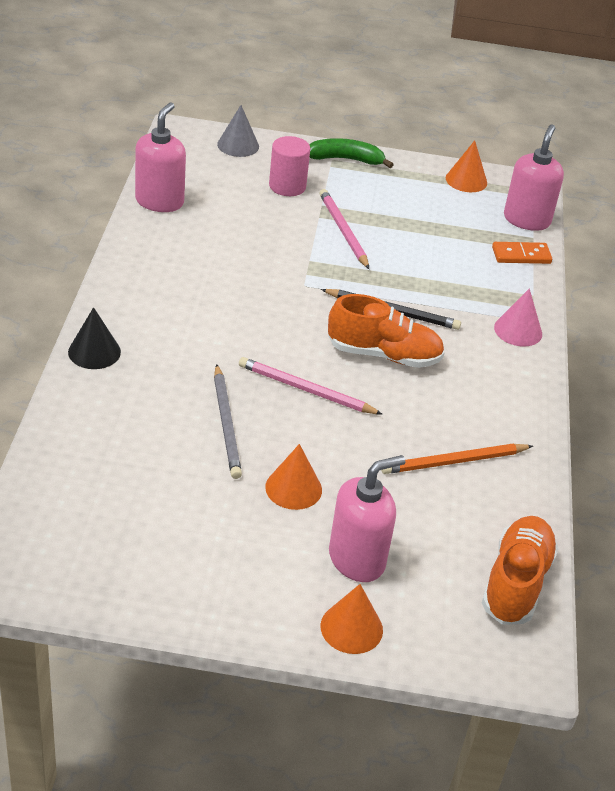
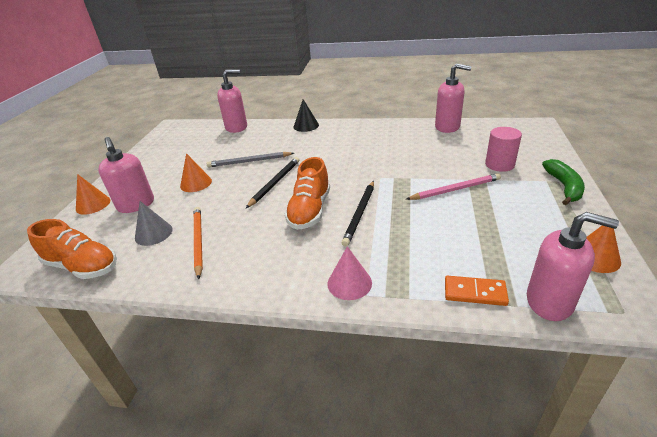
camera: 100 degrees right, 5 degrees down
(61, 454) = (236, 127): none -> pink soap dispenser
(238, 145) = (538, 144): grey cone -> grey cone (153, 233)
(306, 390) = (275, 183): pink pencil -> black pencil
(521, 255) = (475, 293): orange domino -> orange domino turned 75 degrees counterclockwise

